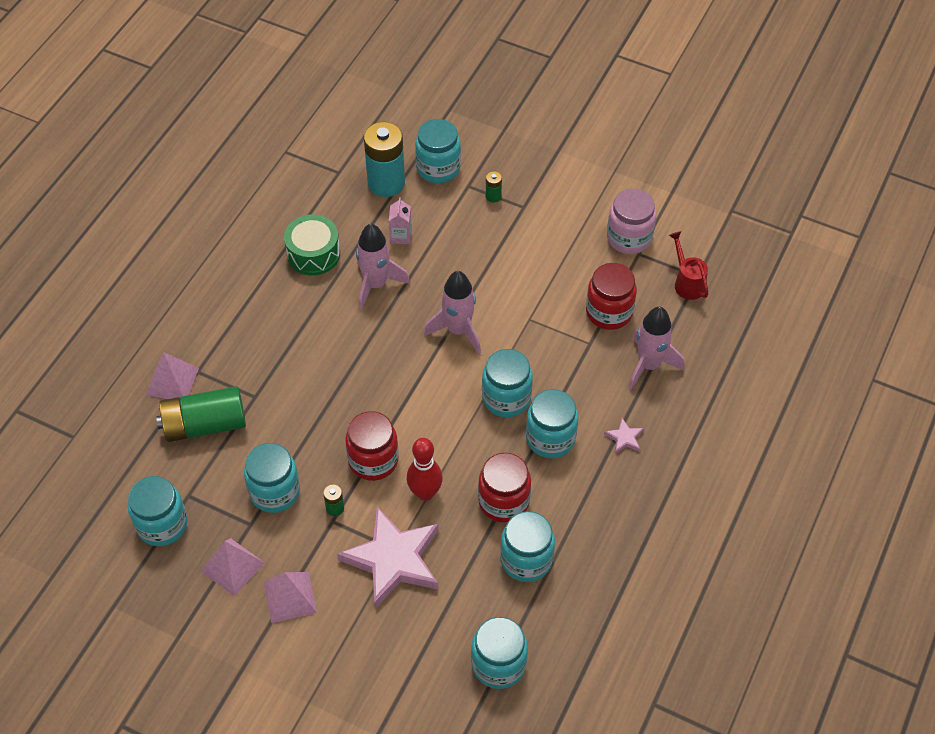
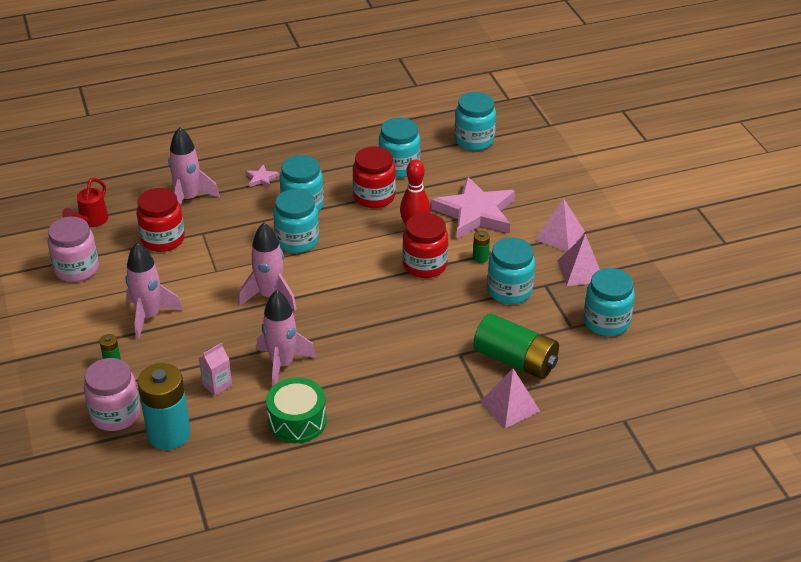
camera: 135 degrees left, 15 degrees down
(438, 168) = (115, 414): turquoise jar -> pink jar
(520, 245) = (149, 316): none -> pink rocket

